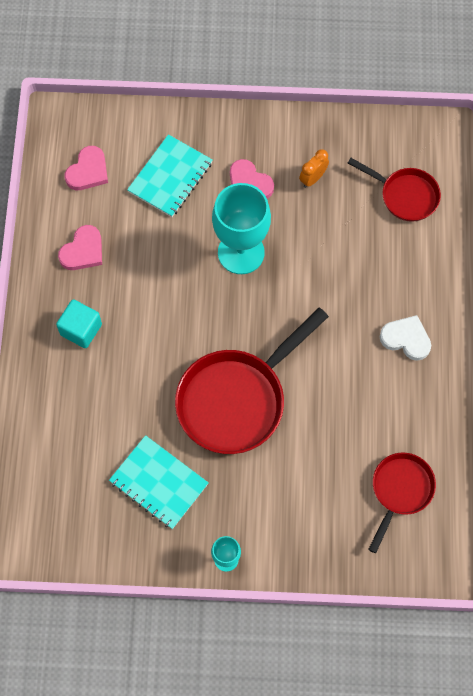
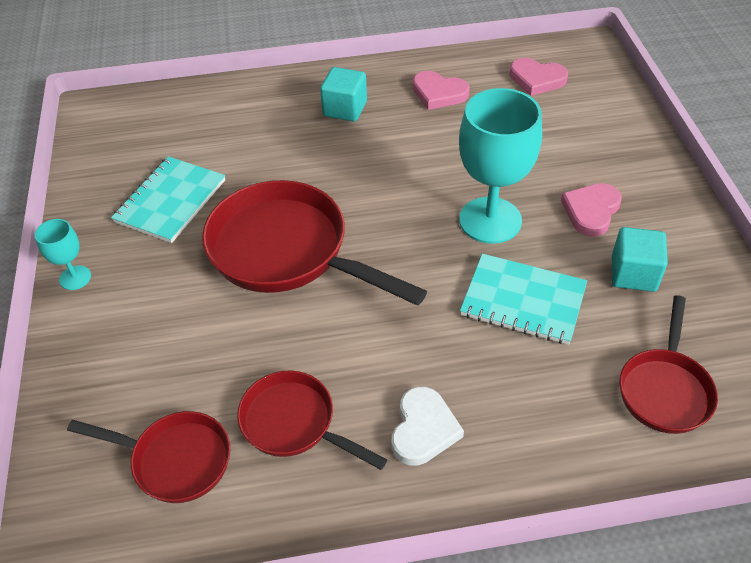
camera: 80 degrees right, 20 degrees down
(170, 177) = (563, 141): turquoise notebook -> turquoise notebook (523, 301)
(313, 178) = (633, 274): orange clock -> turquoise cube
(387, 415) = (294, 423): none -> red pan

